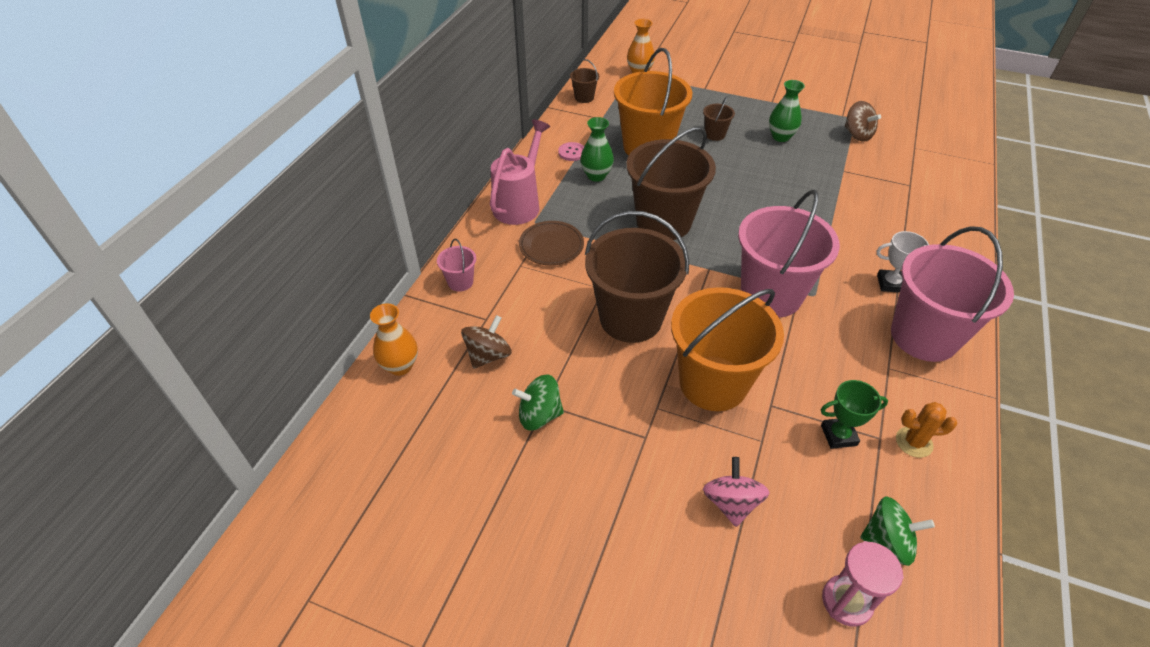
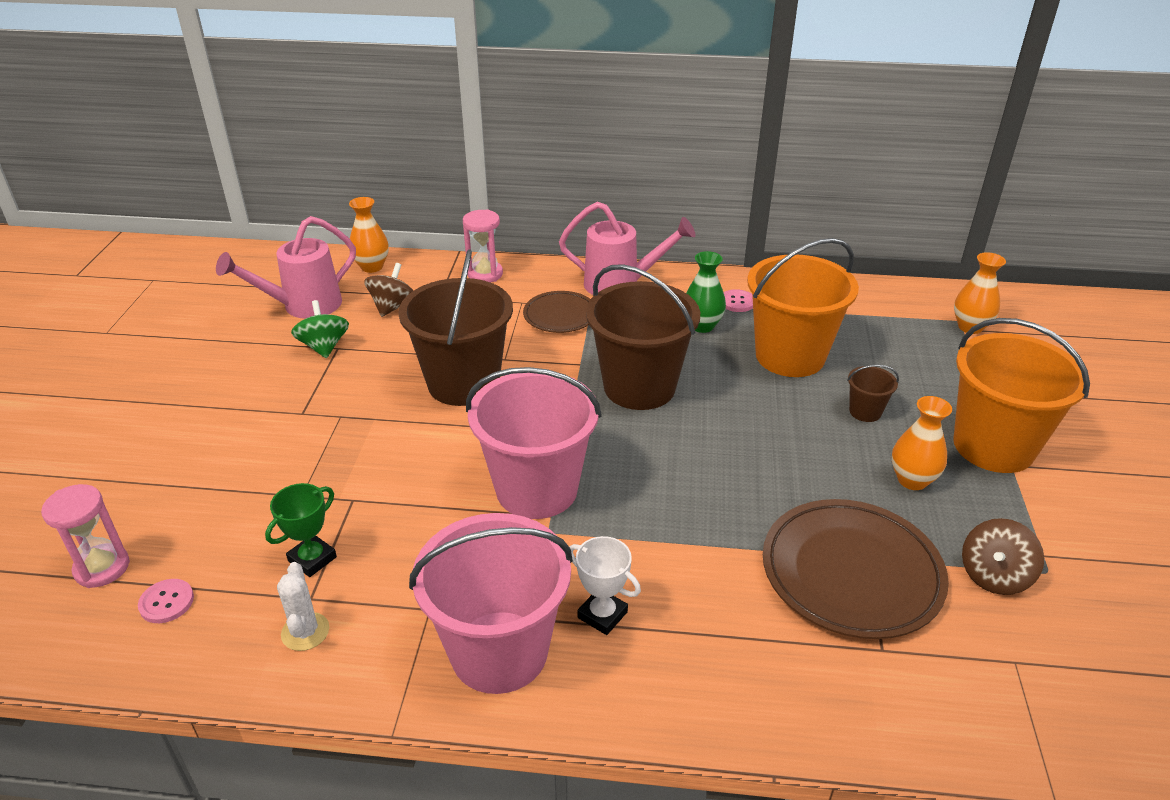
camera: 75 degrees right, 10 degrees down
(453, 430) = (304, 306): none -> pink watering can
(460, 282) = (485, 274): pink bucket -> pink hourglass
(488, 355) = (393, 307): brown spinning top -> brown spinning top turned 90 degrees counterclockwise
(584, 97) = (864, 292): brown bucket -> none
(713, 383) = (379, 452): orange bucket -> orange bucket (993, 446)
(731, 503) = (223, 478): pink spinning top -> none
(780, 137) = (912, 480): green vase -> orange vase
(838, 435) = (312, 559): green trophy -> green trophy turned 60 degrees clockwise
(854, 179) = (851, 572): none -> brown plate
(887, 541) = (166, 602): green spinning top -> pink button
(890, 284) = (602, 615): white trophy -> white trophy turned 45 degrees counterclockwise
(914, 442) = (305, 632): orange cactus -> white cactus

